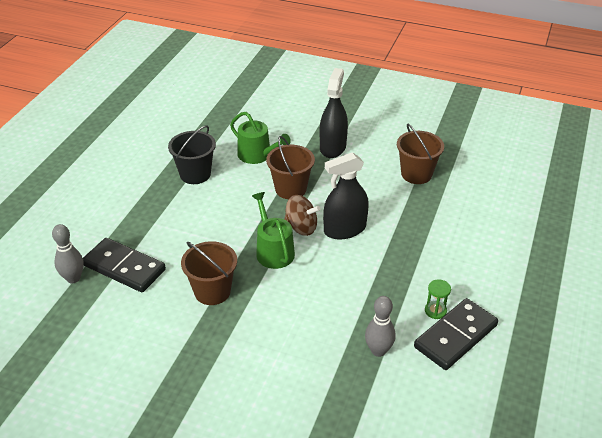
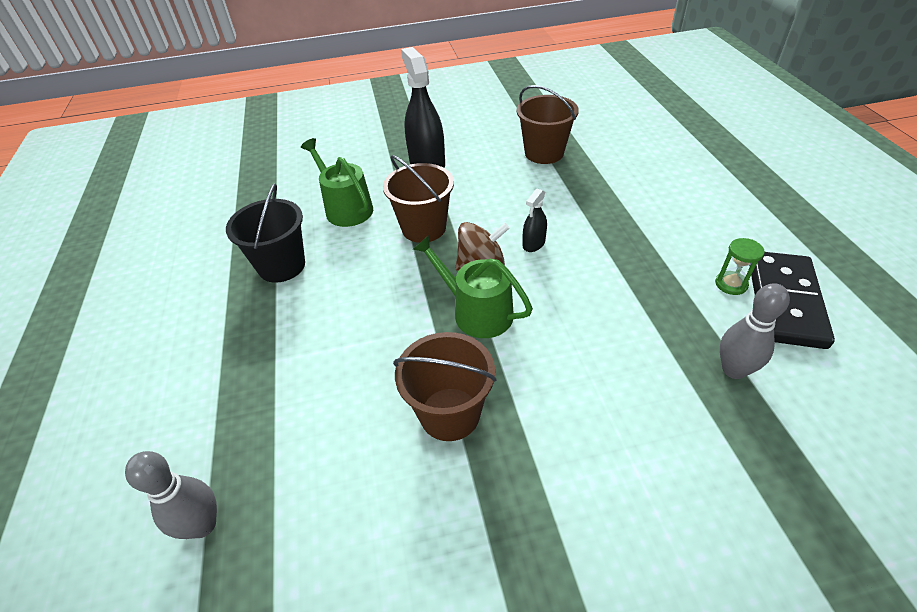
camera: 30 degrees left, 5 degrees up
(124, 267) = (281, 454): black domino -> none
(257, 155) = (345, 208): green watering can -> green watering can turned 135 degrees counterclockwise
(345, 229) = (534, 243): black spray bottle -> black spray bottle, size x0.49

